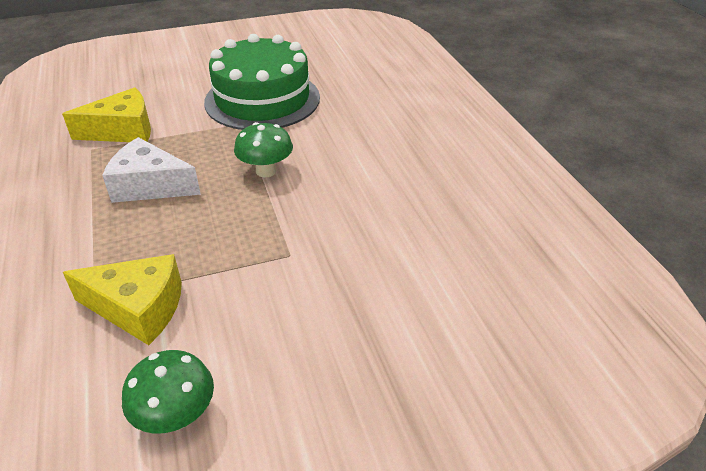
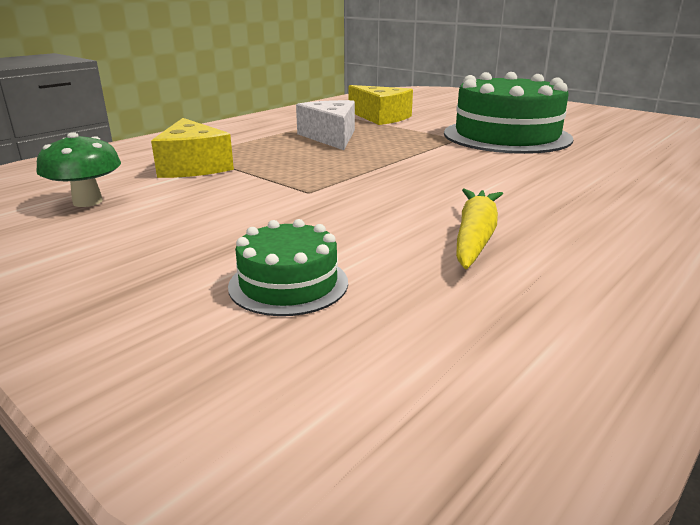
camera: 60 degrees right, 15 degrees down
(266, 171) = (409, 159): green mushroom -> none
(438, 213) = (475, 237): none -> yellow carrot
(452, 324) = (288, 284): none -> green cake

